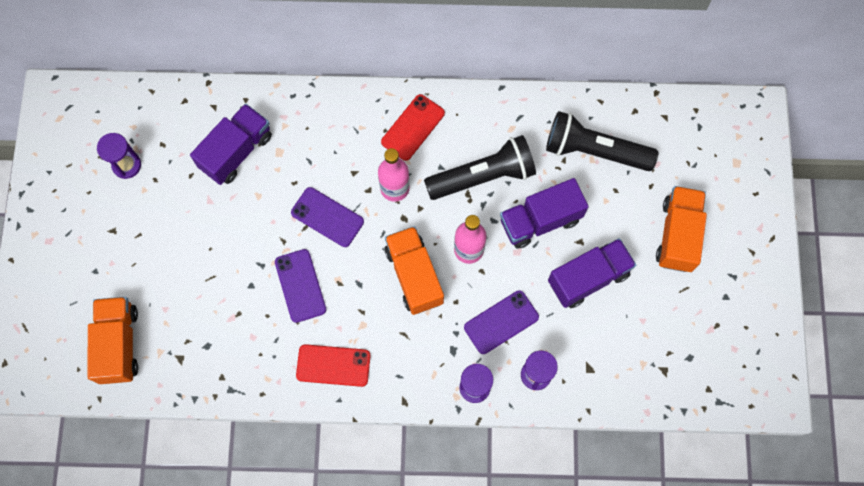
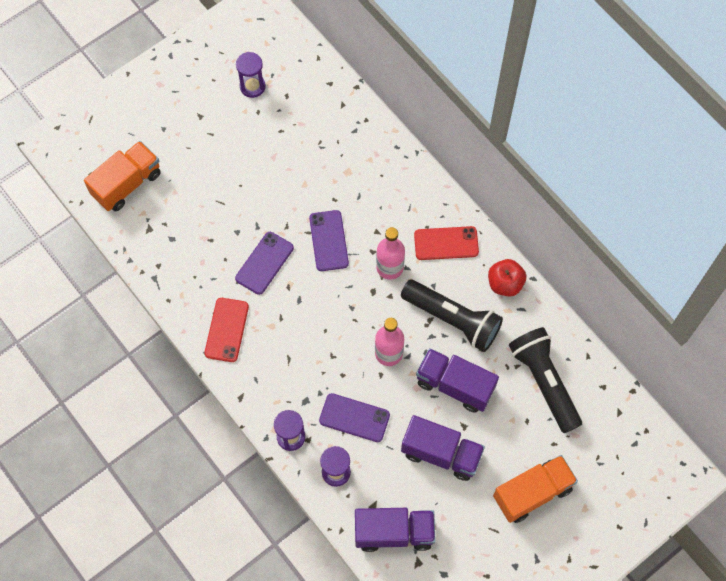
camera: 50 degrees right, 5 degrees down
(236, 151) = (323, 145): purple truck -> purple truck (394, 532)
(333, 365) = (226, 330): red phone -> red phone turned 45 degrees clockwise
(414, 275) = (337, 331): orange truck -> none
(487, 112) = (505, 284): none -> red apple

